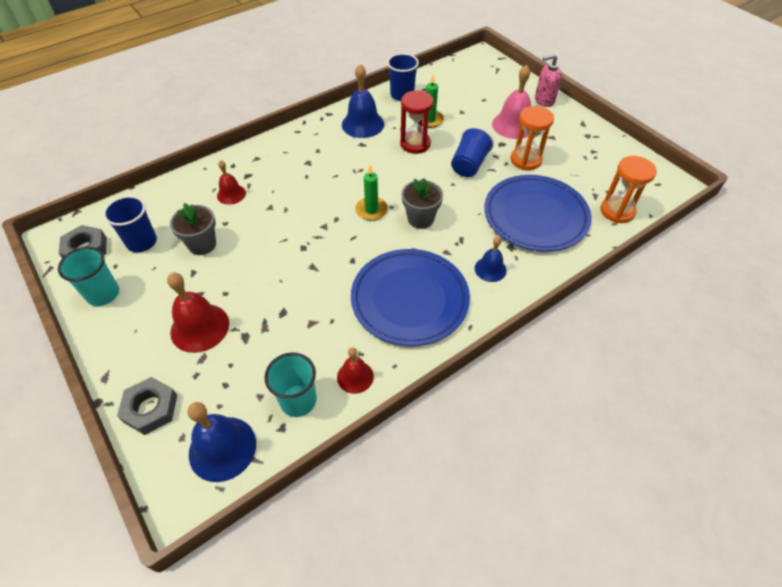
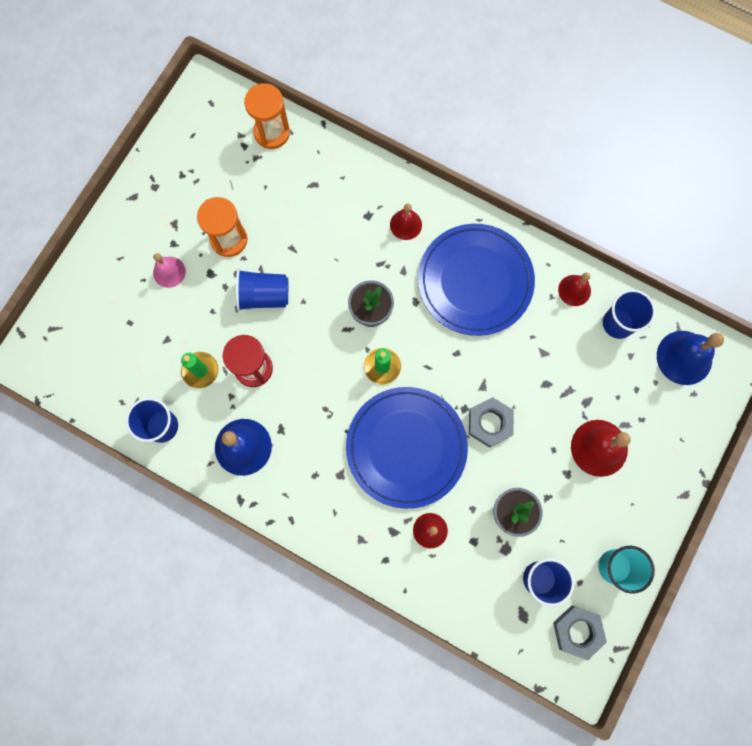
camera: 115 degrees left, 25 degrees up
(150, 408) = (687, 435): grey nut -> grey nut (490, 423)
(298, 400) = (618, 323): turquoise cup -> blue cup
(490, 269) = (405, 224): blue bell -> red bell
(513, 125) = (169, 272): pink bell -> pink bell, size x0.60
(535, 215) = (314, 205): blue plate -> blue plate (406, 447)
(544, 100) = (102, 251): pink soap dispenser -> none

